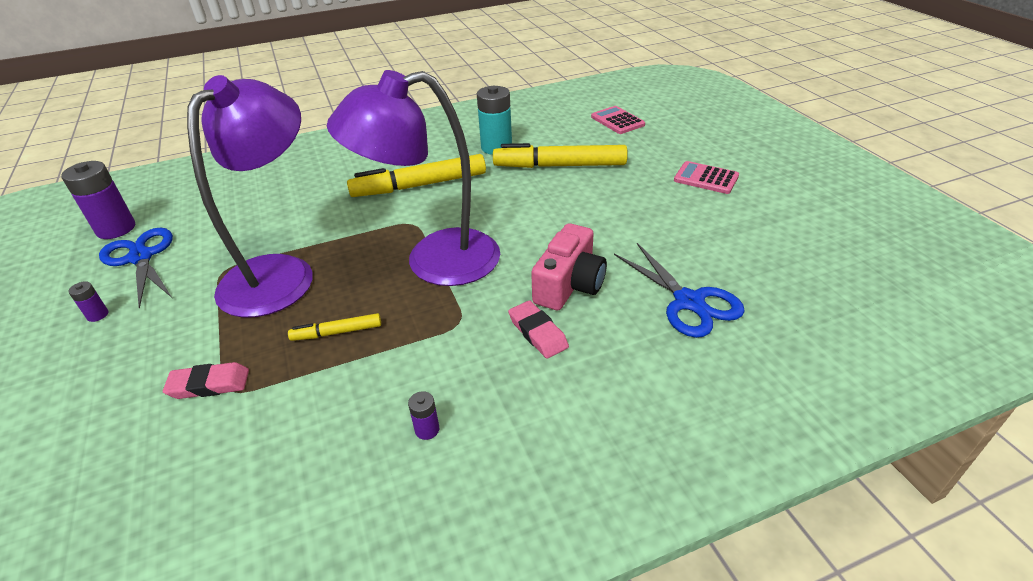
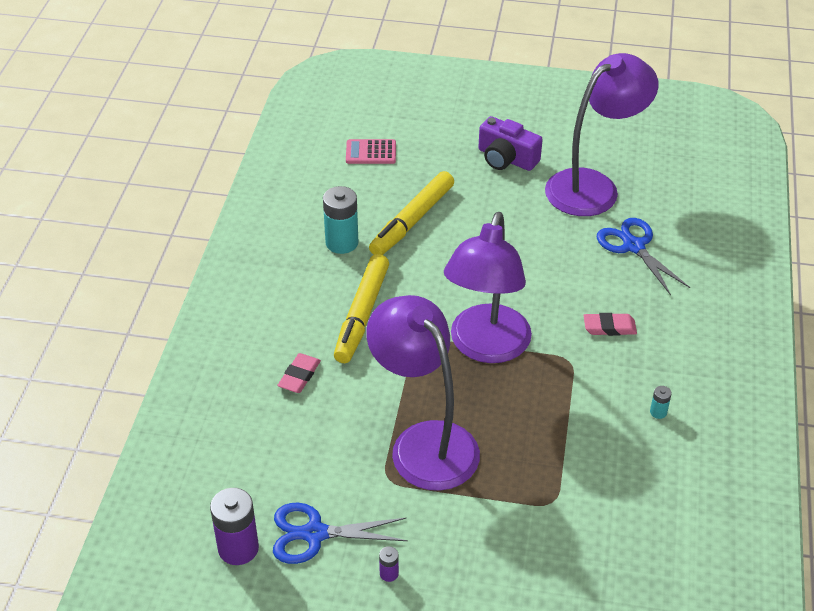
camera: 60 degrees left, 5 degrees up
(209, 384) = (537, 512): pink eraser -> pink eraser (299, 376)
(337, 332) = (531, 428): yellow marker -> none
(427, 429) = (658, 412): purple battery -> turquoise battery
(569, 284) = (572, 290): pink camera -> none
(689, 302) = (633, 246): blue scissors -> blue scissors turned 120 degrees counterclockwise
(706, 178) = (506, 158): pink calculator -> purple camera
(743, 239) = (593, 186): none -> purple lamp

